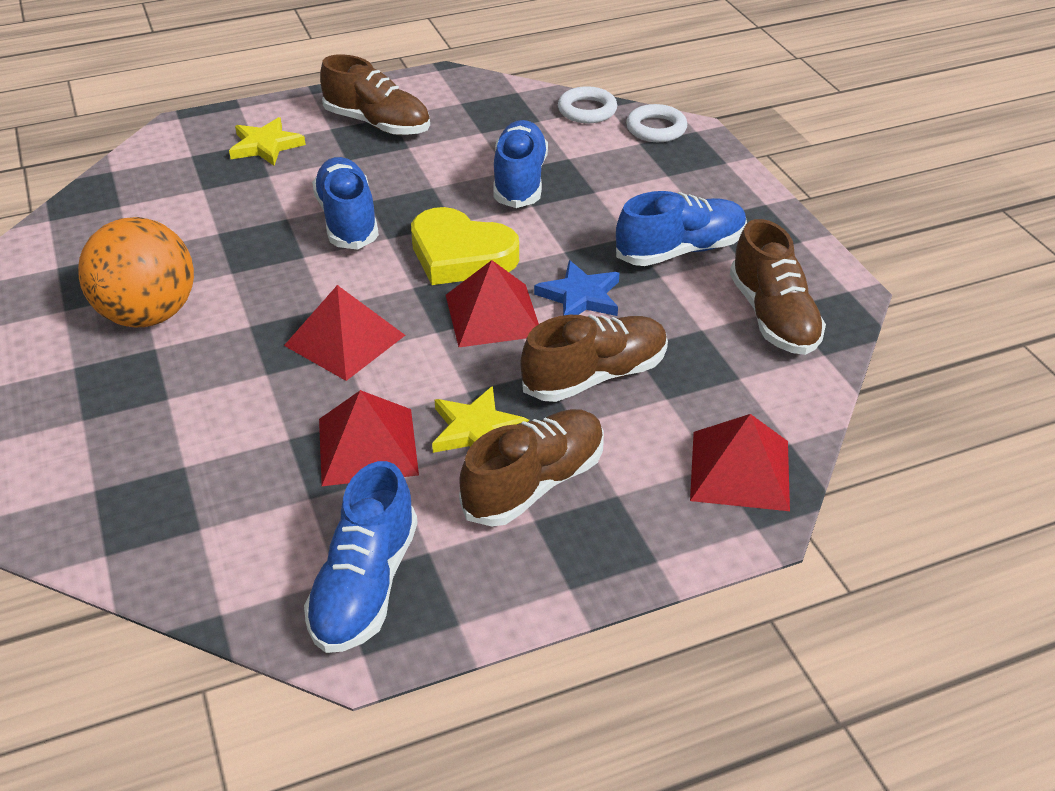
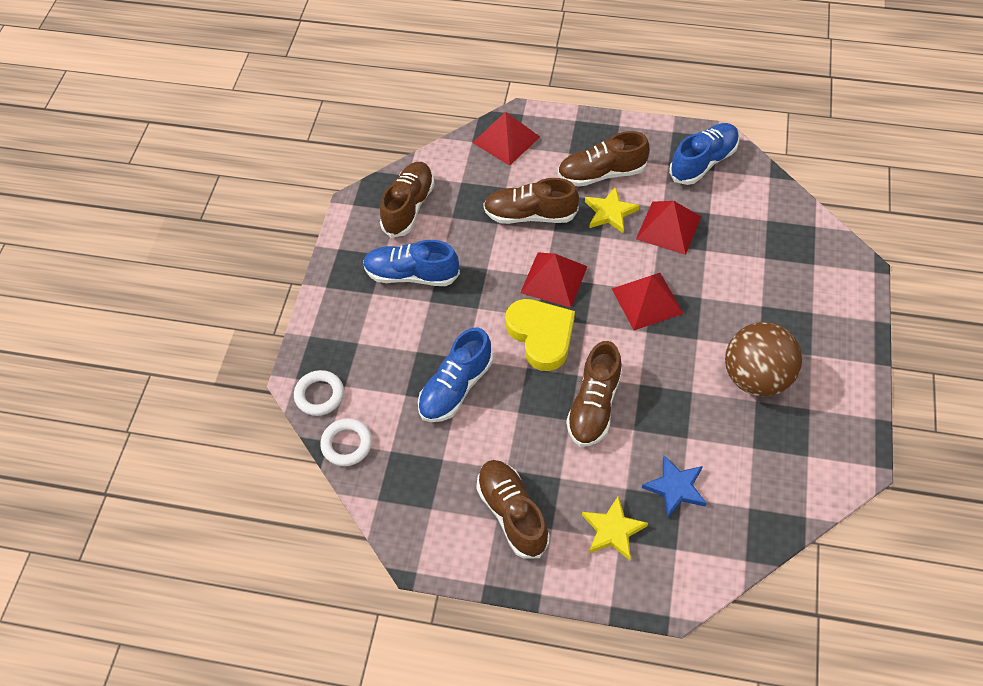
camera: 145 degrees left, 15 degrees up
(149, 315) = (756, 377): orange ball -> brown ball
(347, 220) = (594, 406): blue shoe -> brown shoe
(580, 296) = (496, 269): blue star -> blue star (675, 488)

